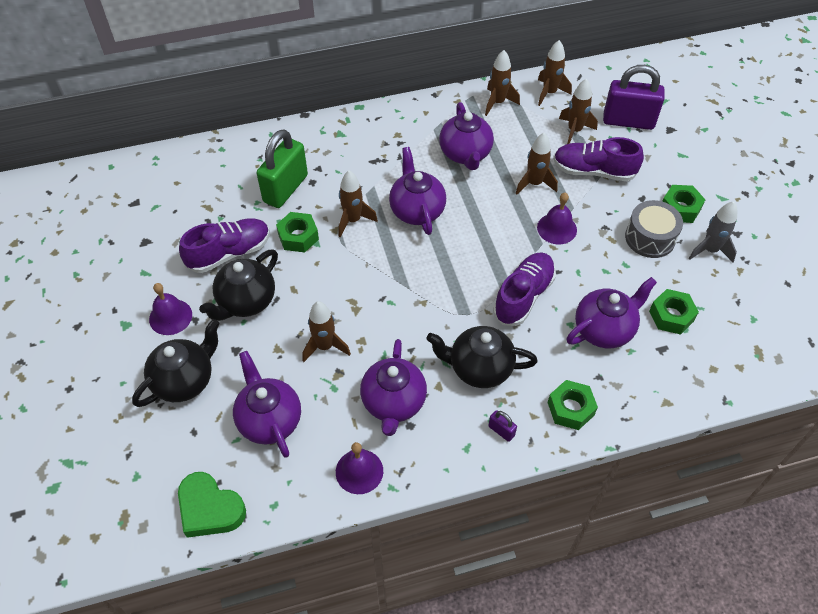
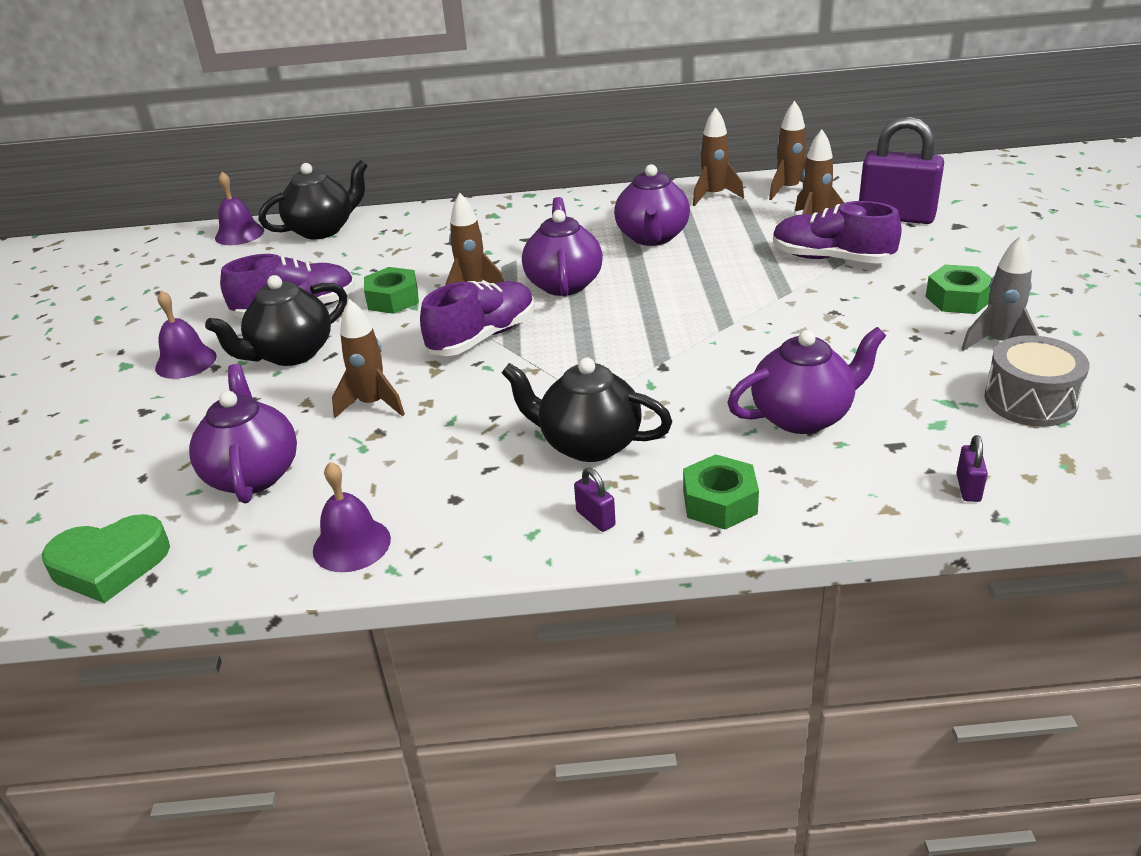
camera: 15 degrees right, 20 degrees down
(185, 380) = (164, 424): black teapot -> black teapot (322, 230)
(210, 508) = (110, 565): green heart -> green heart turned 60 degrees counterclockwise
(285, 188) = (400, 257): green padlock -> none
(393, 403) = (441, 471): purple teapot -> none
(523, 296) = (686, 373): purple shoe -> purple shoe (483, 337)
(534, 183) = (740, 266): brown rocket -> none
(557, 228) = (759, 309): purple bell -> purple bell (239, 234)
(650, 238) = (902, 325): grey drum -> grey drum (1030, 400)
(671, 316) = (919, 409): green nut -> none
(707, 380) = (968, 488): none -> purple padlock

